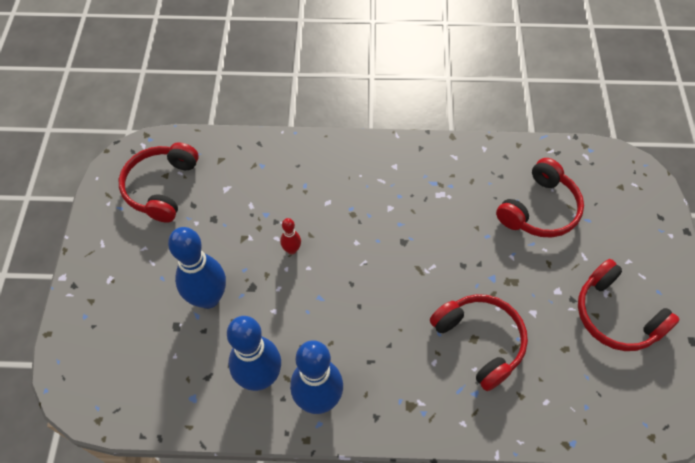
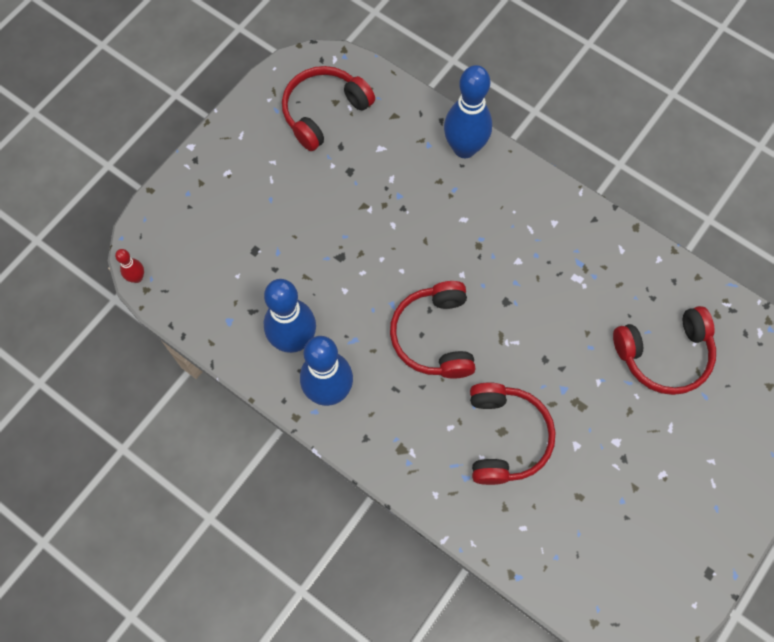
camera: 35 degrees right, 10 degrees up
(208, 298) = (297, 242): blue bowling pin -> blue bowling pin (464, 148)
(292, 250) = (398, 244): red bowling pin -> red bowling pin (137, 278)
(615, 315) = (653, 500): red headphones -> red headphones (434, 336)

